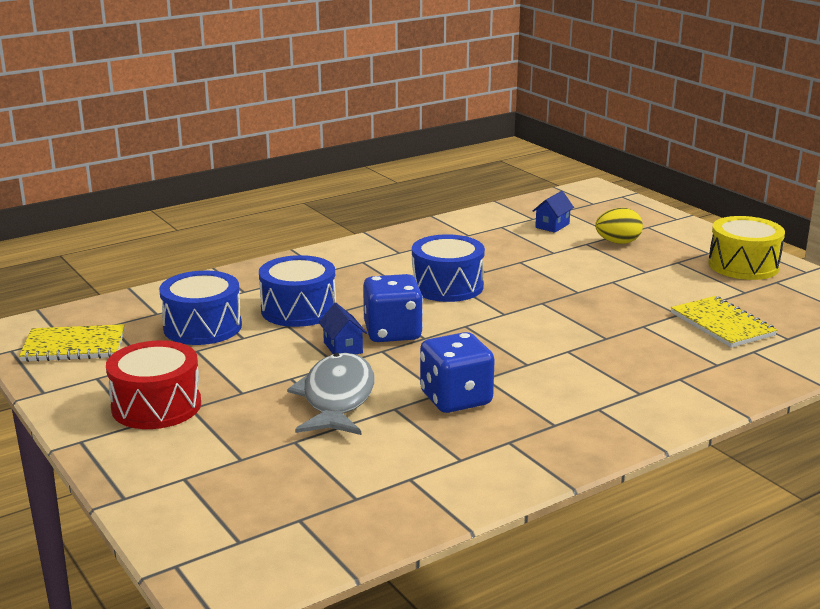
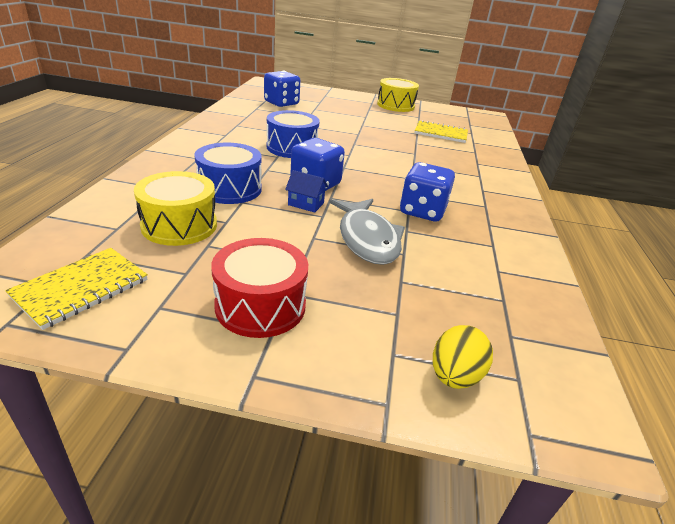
camera: 50 degrees left, 10 degrees up
(202, 327) = (179, 225): blue drum -> yellow drum
(337, 398) = (367, 239): grey fish -> grey fish turned 150 degrees counterclockwise
(552, 226) = (281, 103): blue house -> blue dice
(618, 242) = (327, 105): yellow egg -> yellow egg (454, 376)

